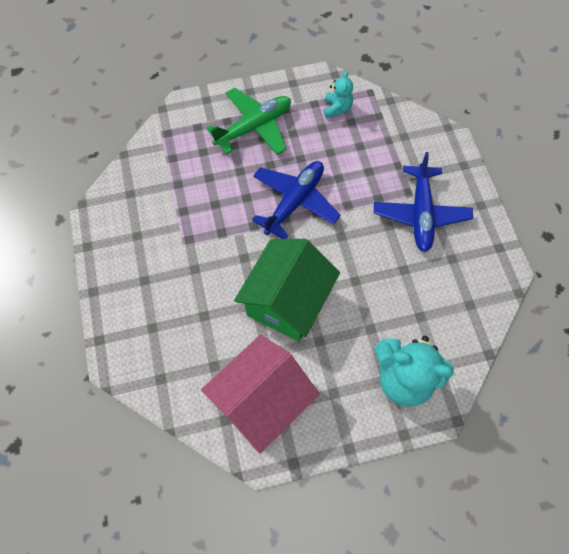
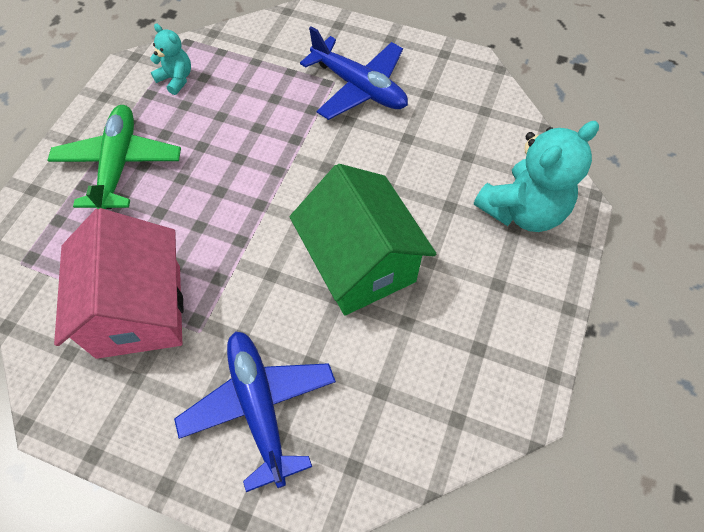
camera: 55 degrees left, 5 degrees down
(261, 400) = (459, 363): pink house -> pink house (139, 310)
(295, 202) = (248, 183): blue plane -> blue plane (259, 407)

